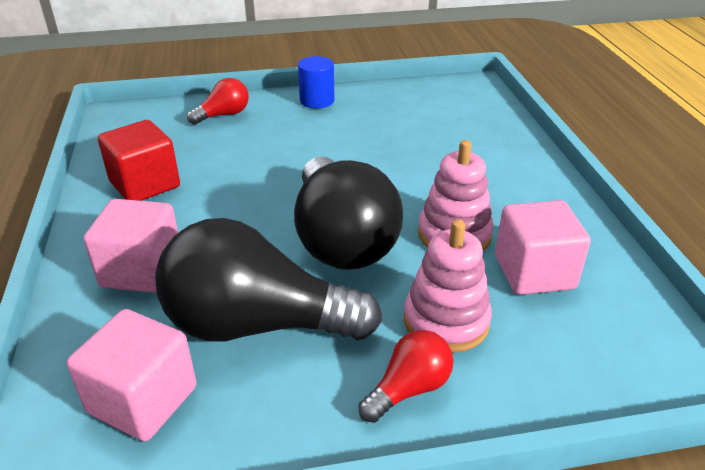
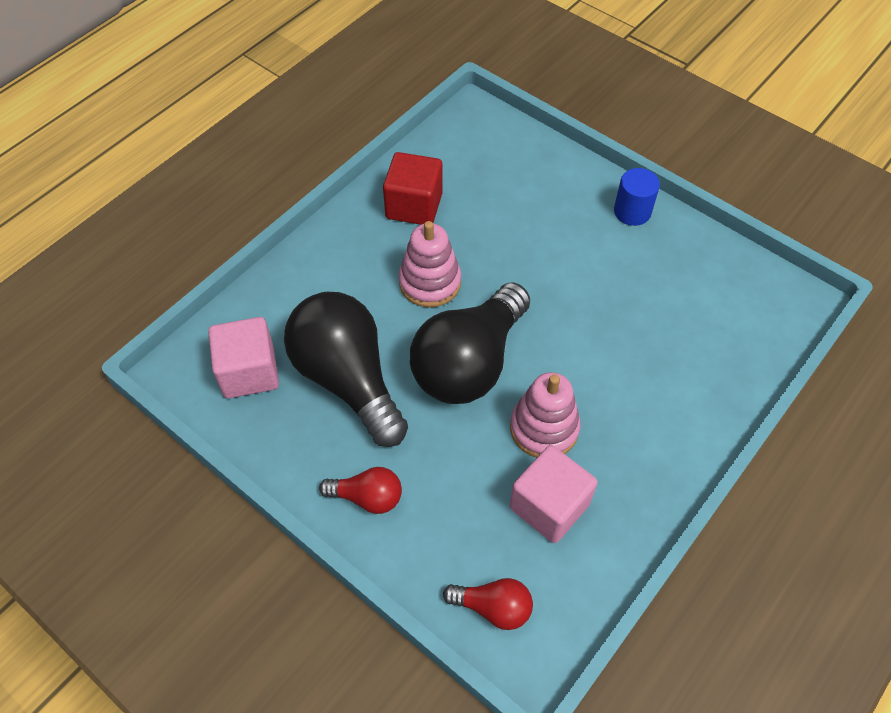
camera: 50 degrees right, 20 degrees up
(142, 270) = (337, 281): pink cube -> none
(223, 115) = (542, 172): red light bulb -> red light bulb (493, 607)
(446, 321) = (445, 480): pink stacking toy -> pink stacking toy (430, 282)

